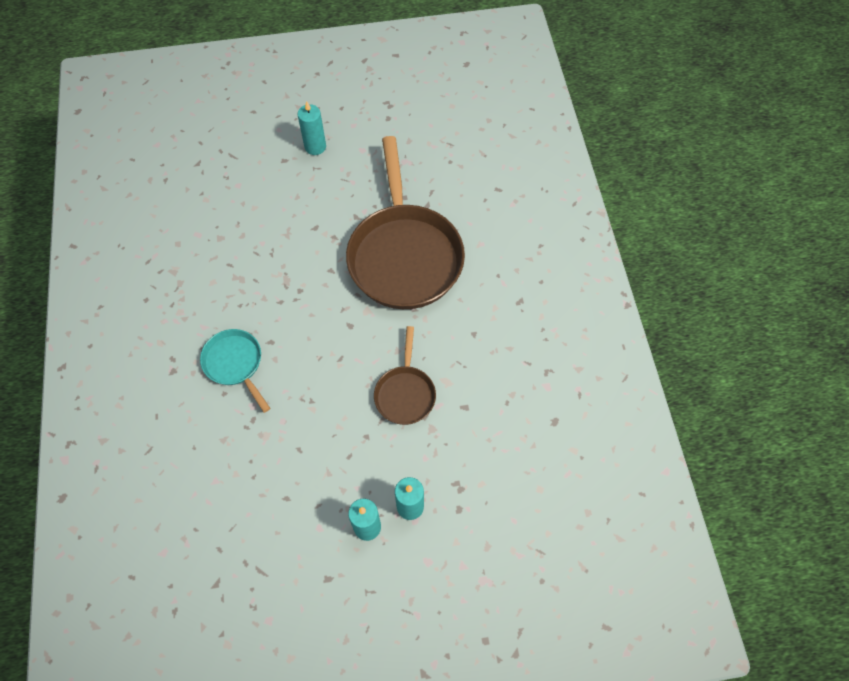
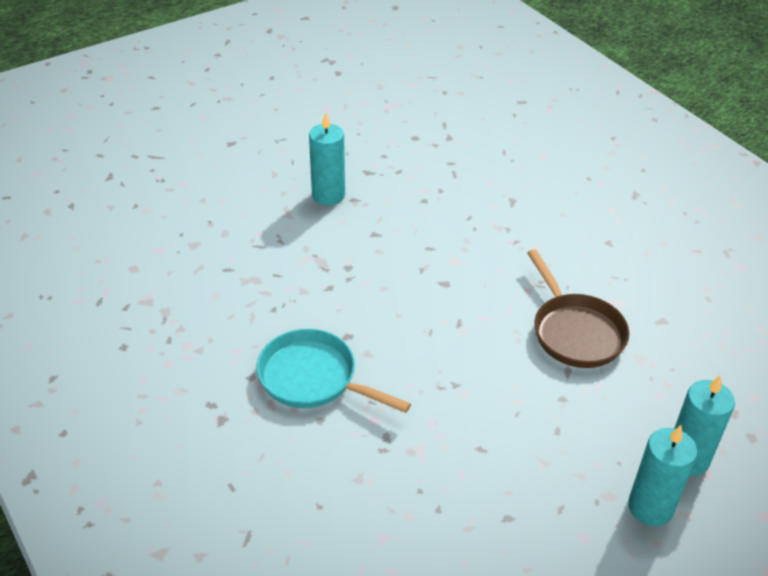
camera: 25 degrees left, 20 degrees down
(315, 147) = (264, 120): turquoise candle -> turquoise candle (328, 195)
(404, 255) = (459, 191): brown pan -> none

